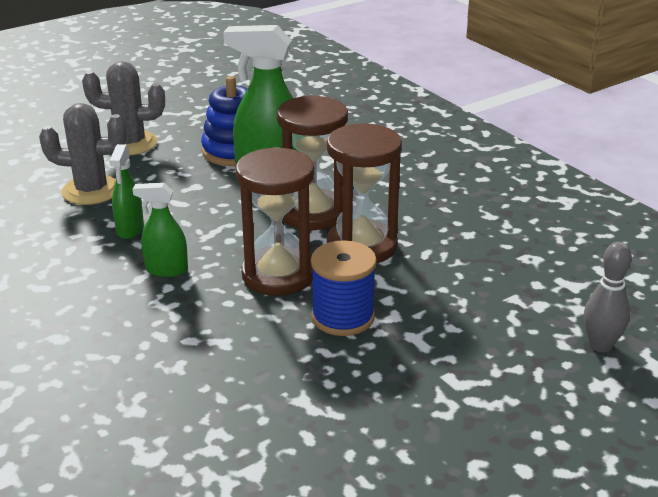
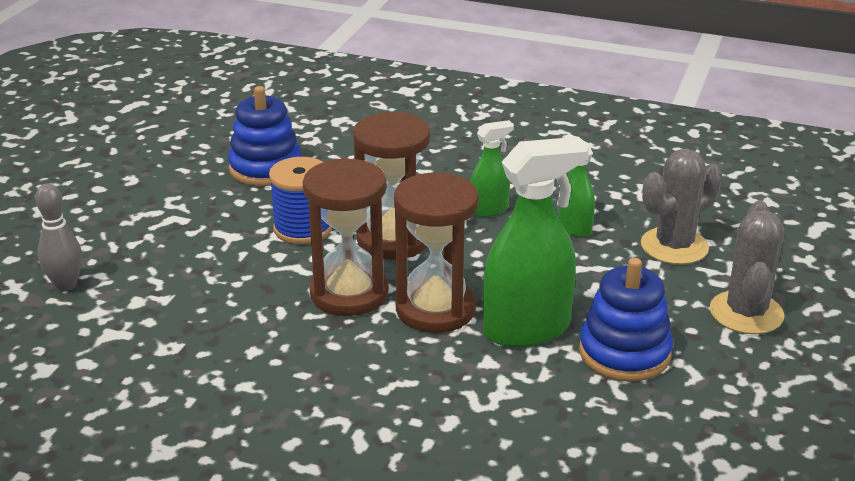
camera: 145 degrees right, 0 degrees up
(130, 143) = (746, 313): grey cactus -> grey cactus turned 45 degrees counterclockwise
(310, 412) = (265, 168): none -> blue stacking toy

